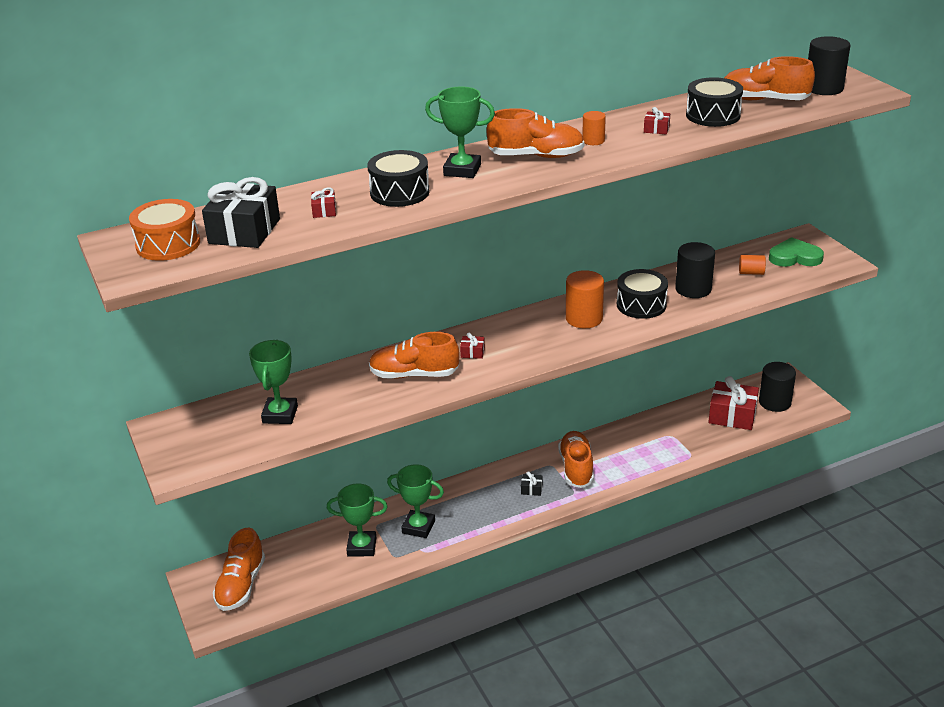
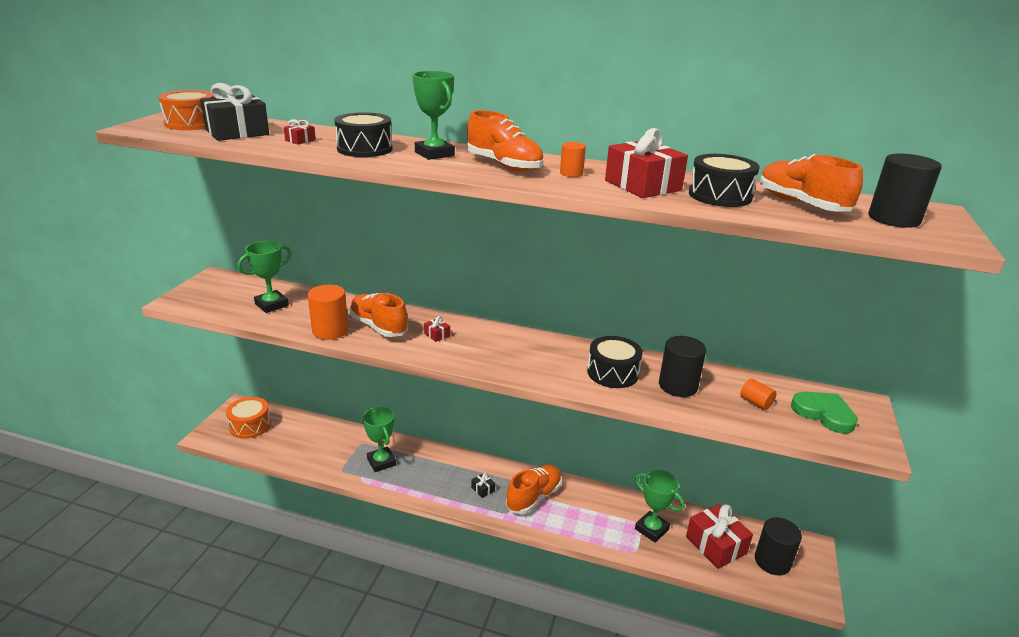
camera: 40 degrees right, 5 degrees down
(241, 585) = (250, 425): orange shoe -> orange drum
(362, 547) = (335, 450): green trophy -> green trophy (651, 529)
(584, 318) = (551, 357): orange cylinder -> orange cylinder (330, 331)
(656, 129) = (642, 185): red gift -> red gift, size x2.30

